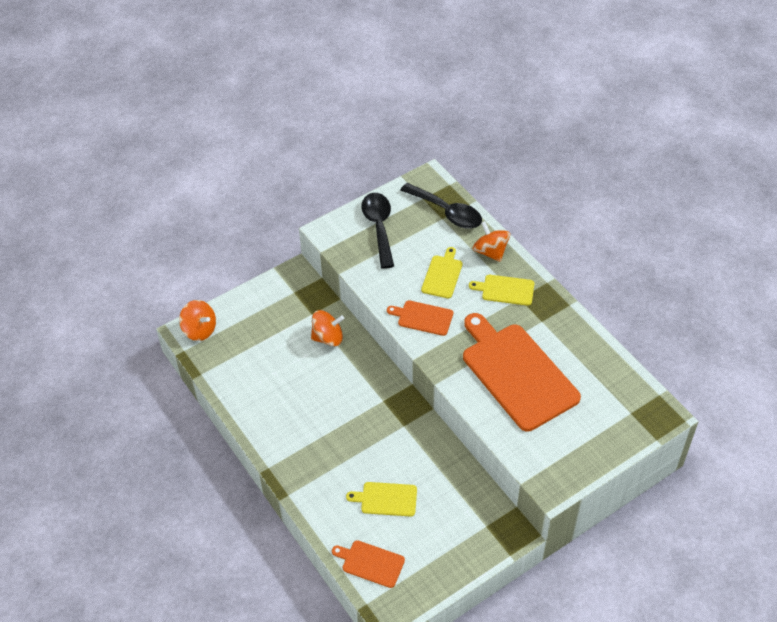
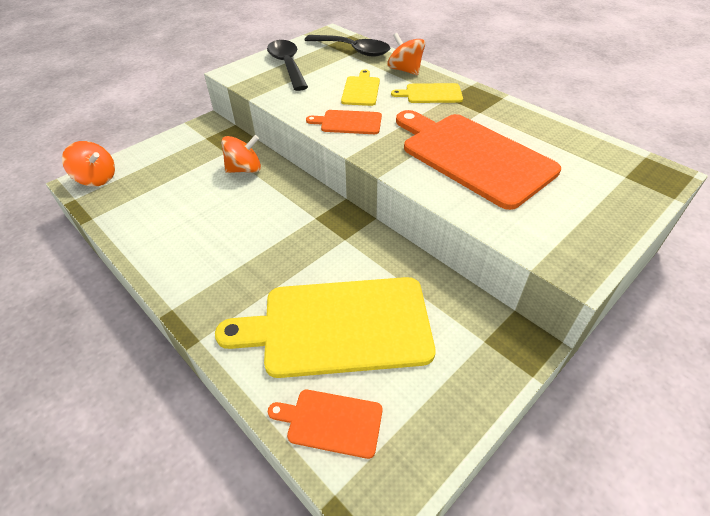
camera: 10 degrees left, 5 degrees down
(386, 499) = (338, 326): yellow cutting board -> yellow cutting board, size x2.15

